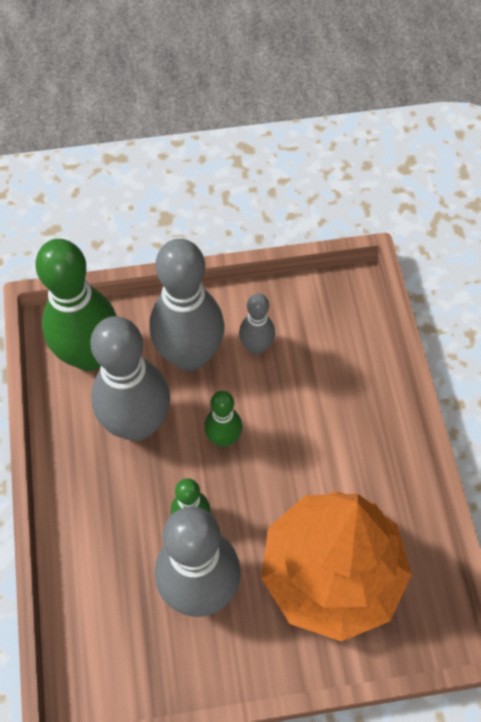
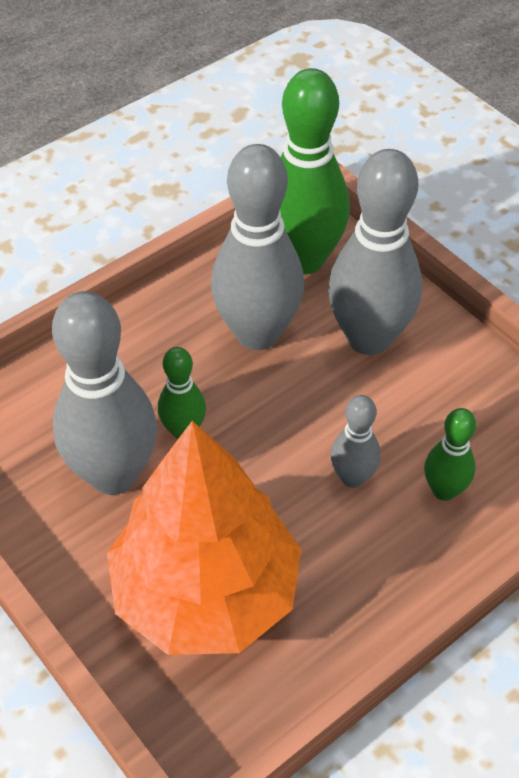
camera: 60 degrees right, 10 degrees down
(223, 438) = (295, 414): green bowling pin -> green bowling pin (444, 490)
(256, 347) = (427, 391): grey bowling pin -> grey bowling pin (352, 478)

